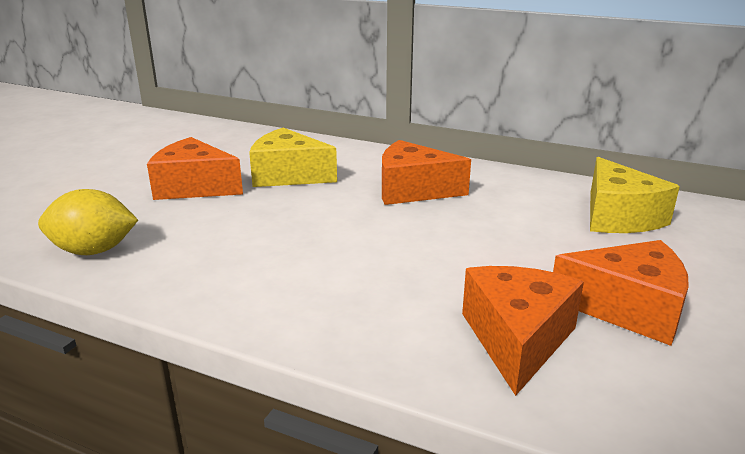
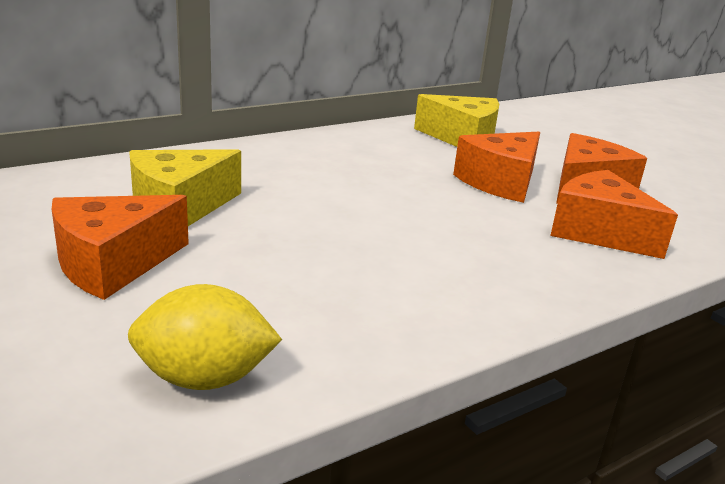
camera: 60 degrees left, 0 degrees up
(94, 251) = (204, 378): yellow lemon -> yellow lemon turned 60 degrees clockwise
(413, 190) = (315, 173): orange cheese -> orange cheese (501, 182)

